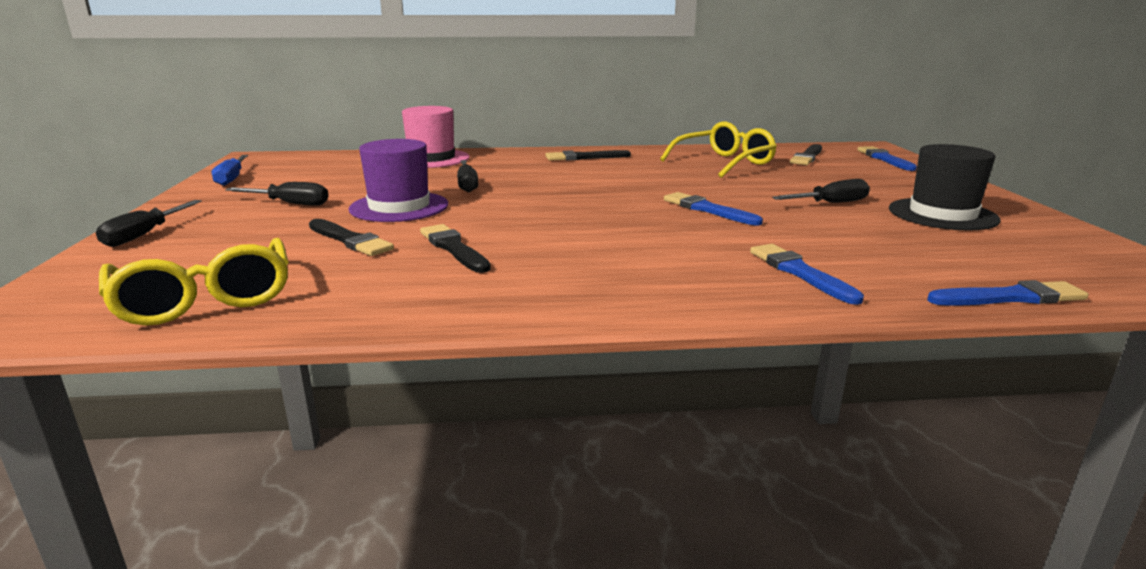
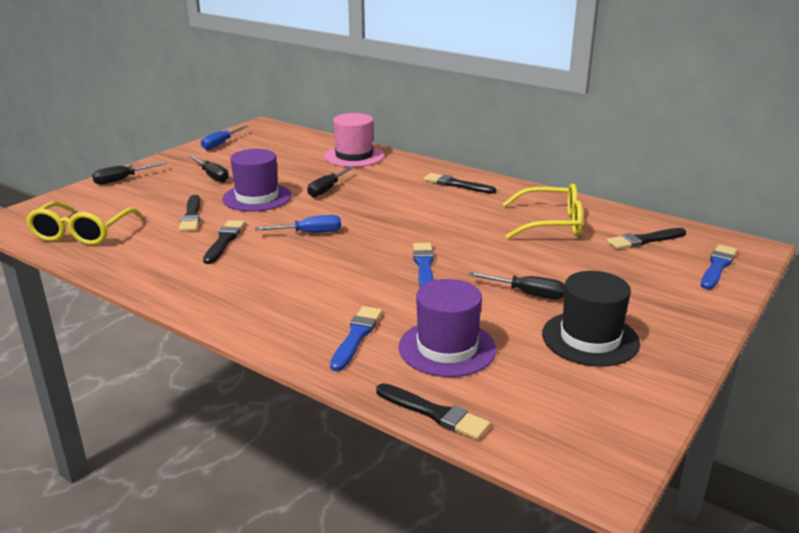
camera: 40 degrees right, 5 degrees up
(537, 217) = (309, 233): none -> blue screwdriver
(885, 253) = (447, 348): none -> purple hat
(1010, 297) = (434, 413): blue brush -> black brush

